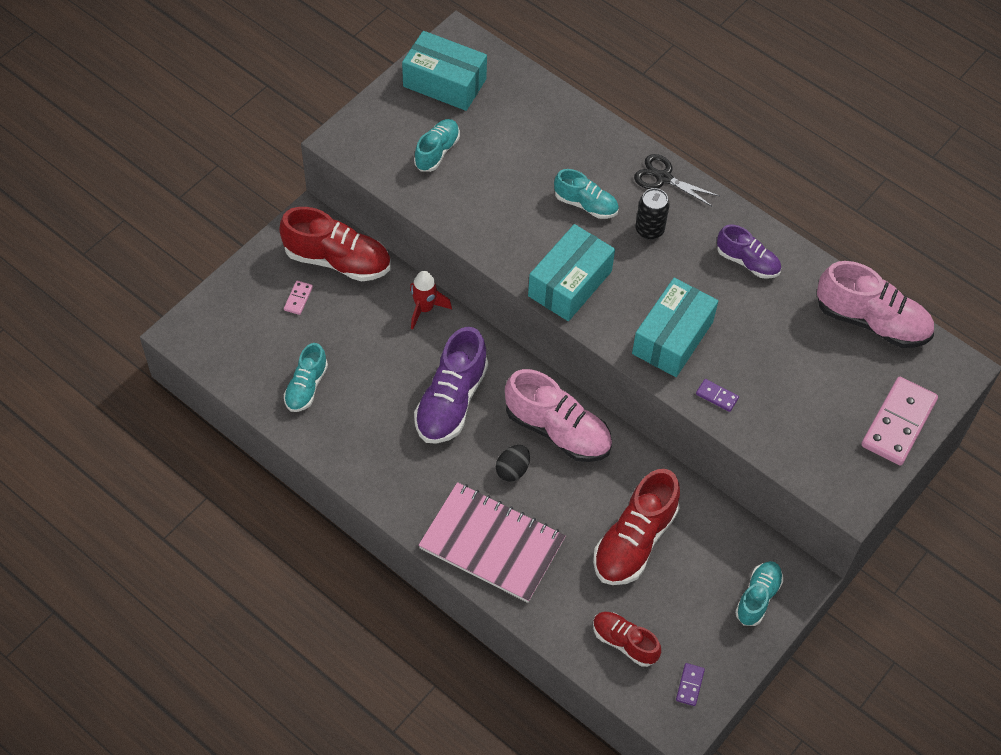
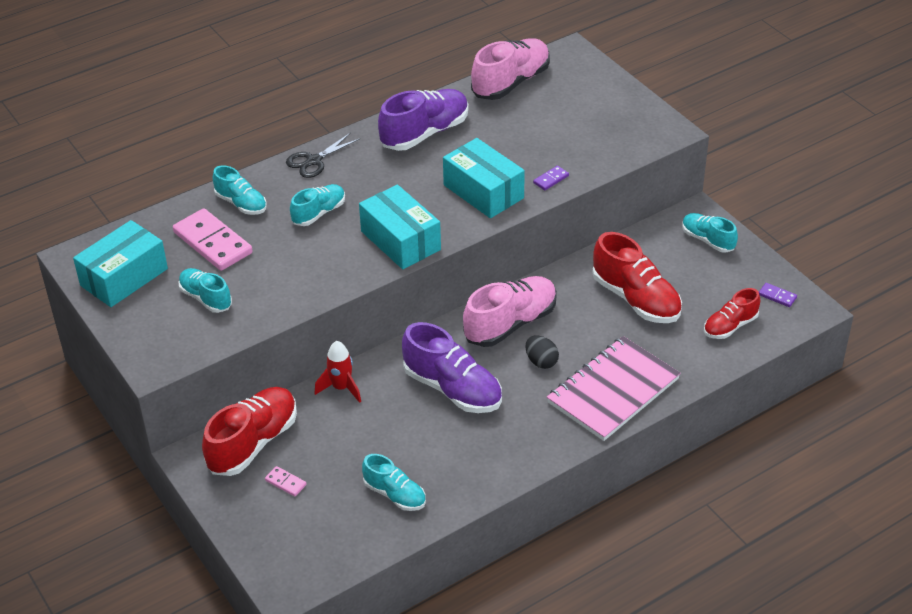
camera: 70 degrees left, 15 degrees down
(576, 138) = (241, 203): none -> turquoise shoe
(649, 230) = (365, 181): black can -> none
(747, 262) = (425, 133): purple shoe -> purple shoe, size x1.69
(898, 423) = (609, 92): pink domino -> pink domino (213, 243)

